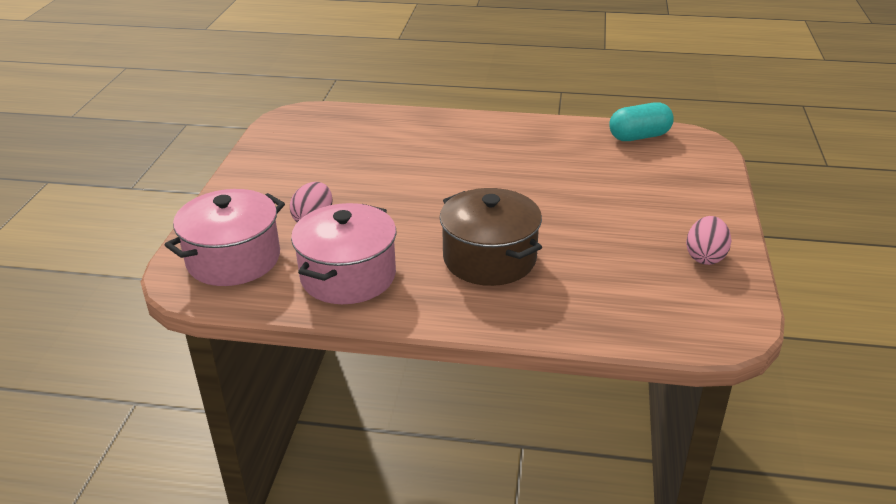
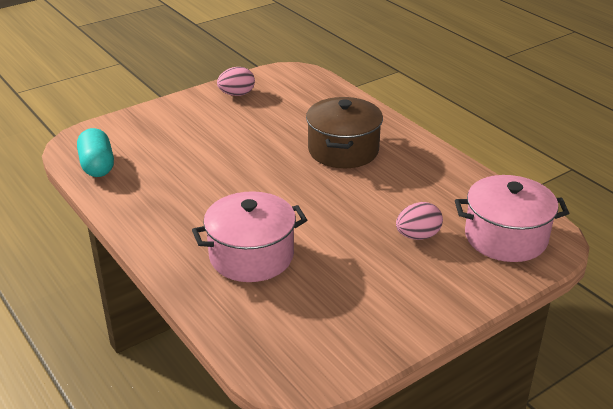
camera: 135 degrees left, 0 degrees up
(348, 276) = (439, 185): pink pot -> pink pot (251, 256)
(639, 136) = (97, 166): turquoise capsule -> turquoise capsule turned 45 degrees clockwise

